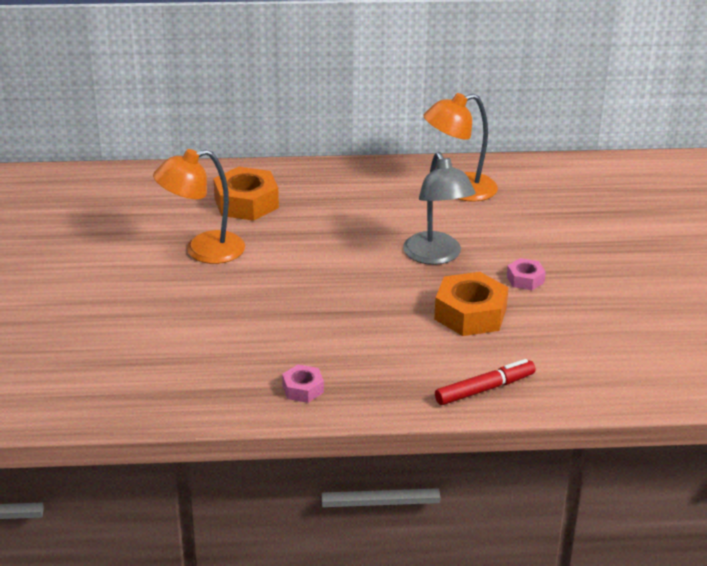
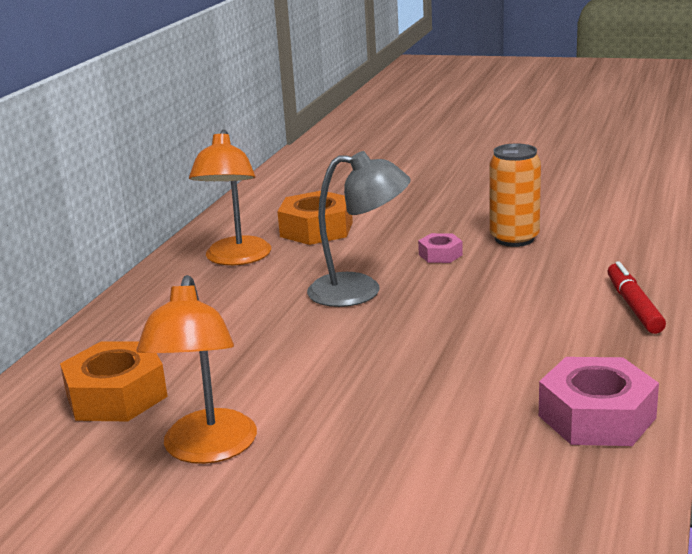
camera: 65 degrees left, 10 degrees down
(303, 389) = (596, 417): pink nut -> pink nut, size x1.91
(470, 314) = (488, 291): orange nut -> orange nut (316, 229)
(583, 311) = (514, 239): none -> orange can

